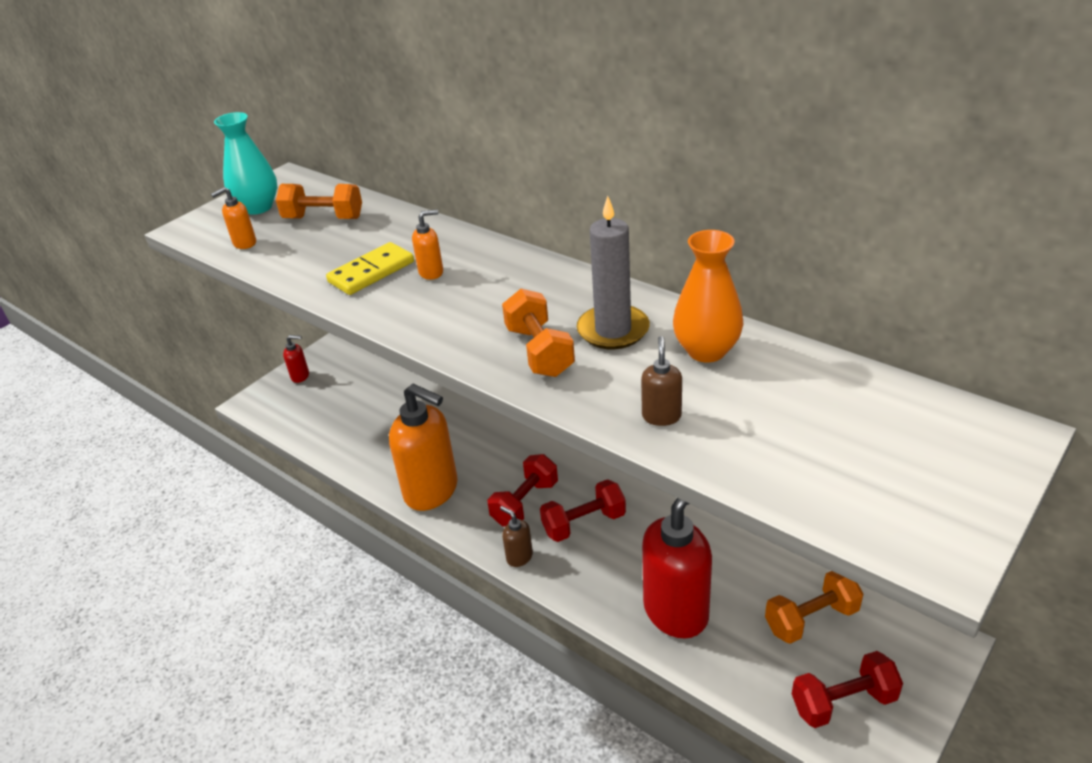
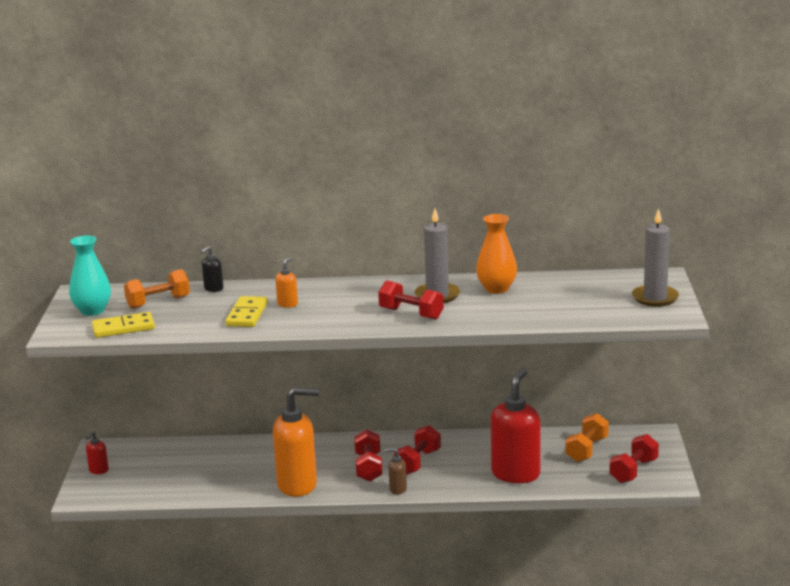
camera: 40 degrees left, 15 degrees down
(244, 243) = (123, 328): orange soap dispenser -> yellow domino
(300, 376) = (98, 470): red soap dispenser -> red soap dispenser turned 150 degrees clockwise
(396, 218) = (213, 289): none -> black soap dispenser
(539, 351) = (411, 314): orange dumbbell -> red dumbbell
(661, 416) = (509, 315): brown soap dispenser -> none
(943, 486) = (655, 298): none -> grey candle

